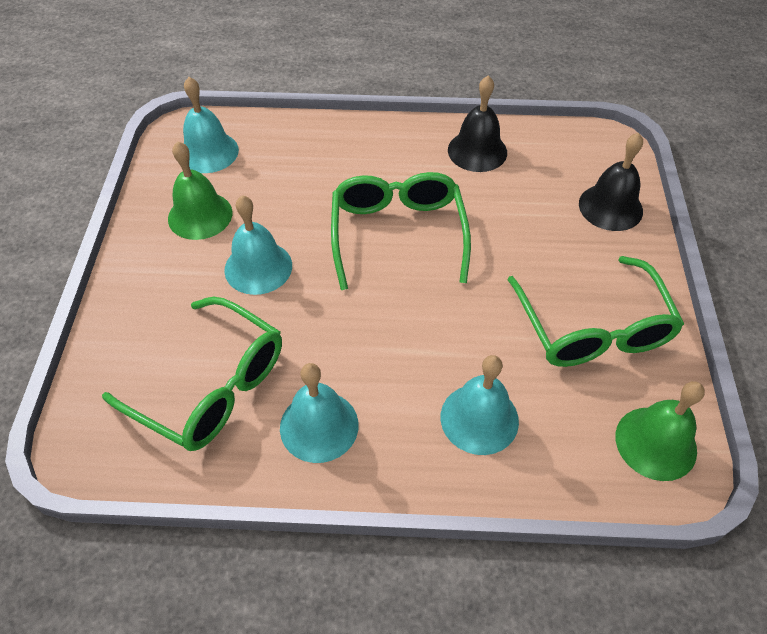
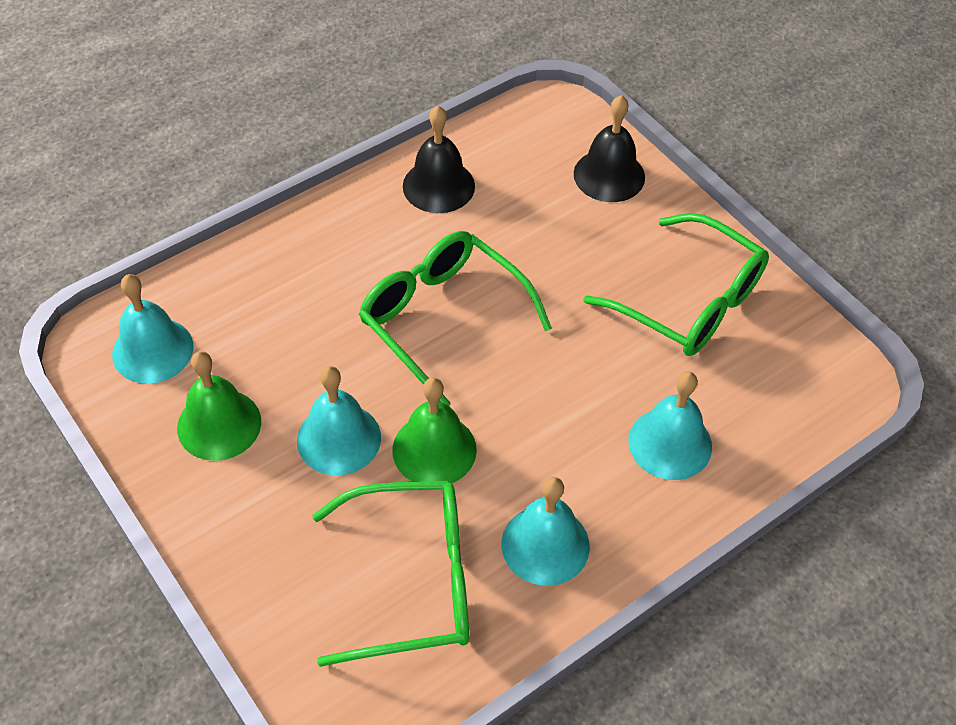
camera: 40 degrees left, 0 degrees up
(655, 443) = (815, 370): green bell -> green bell (434, 449)

